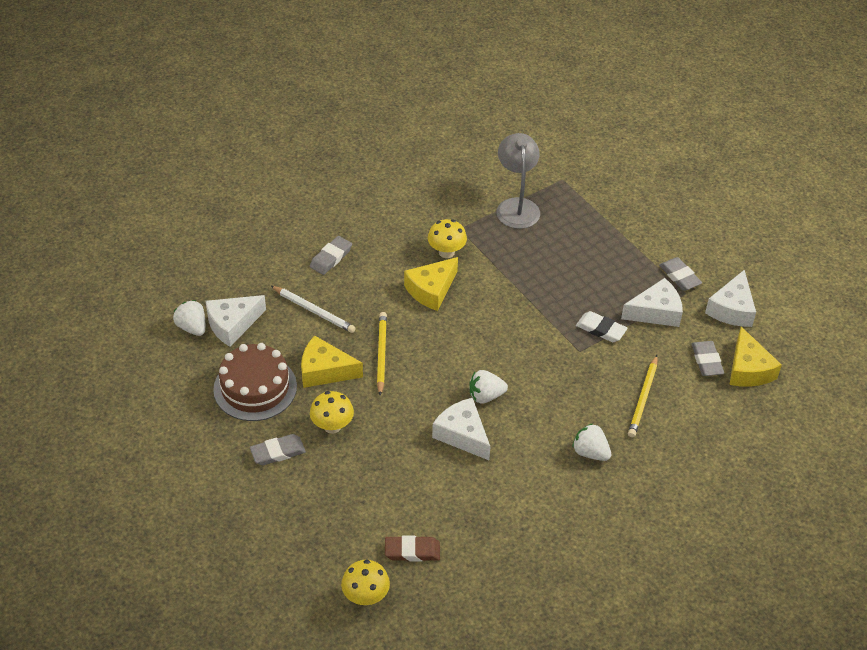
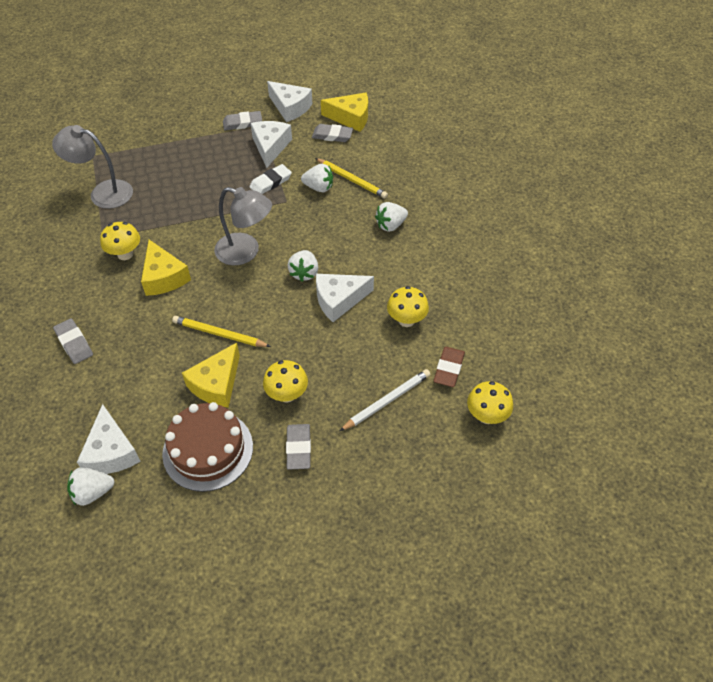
camera: 70 degrees left, 5 degrees up
(314, 311) = (135, 375): white pencil -> white pencil (387, 401)
(460, 499) = (406, 320): none -> yellow mushroom
(492, 340) = (246, 252): none -> grey lamp
(615, 372) = (319, 187): none -> white strawberry

